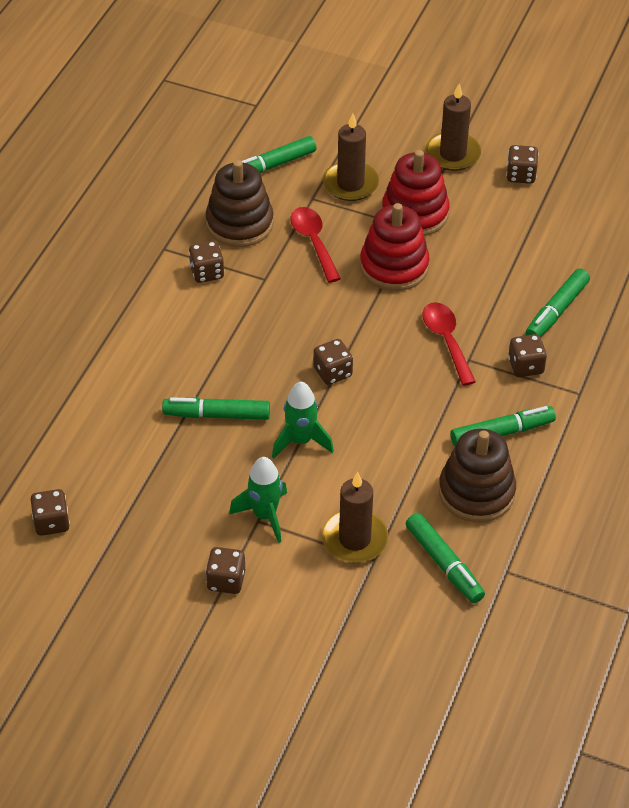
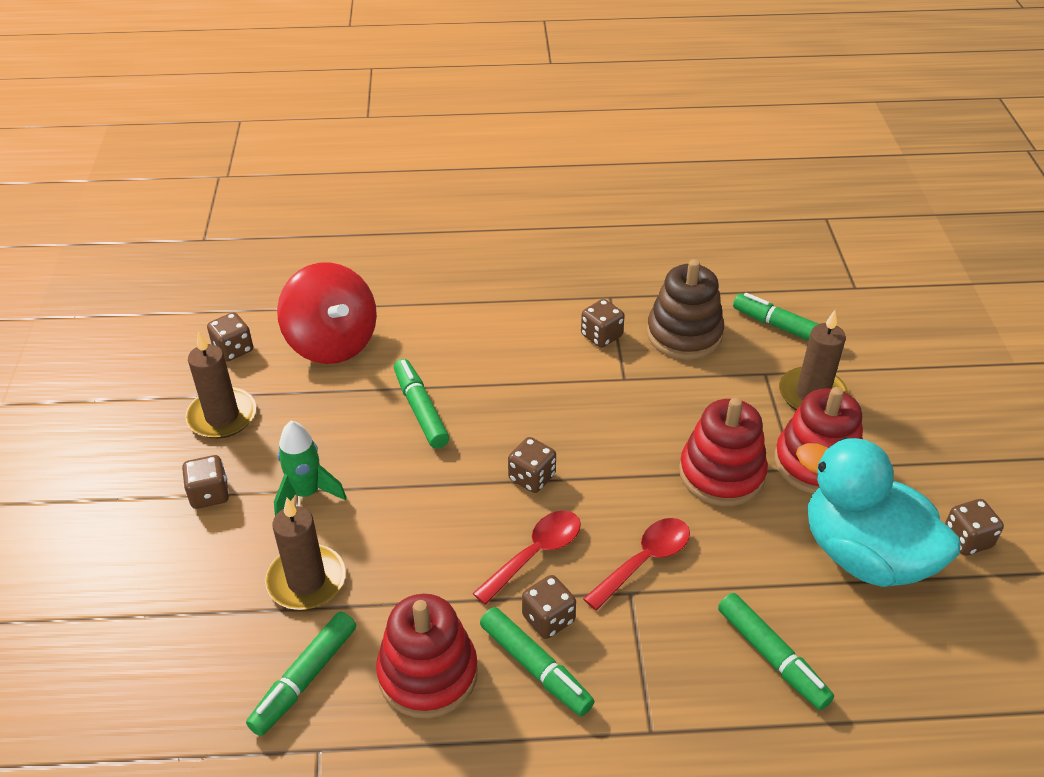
camera: 65 degrees right, 5 degrees down
(92, 449) = (332, 342): none -> red spinning top
(300, 441) = (421, 486): green rocket -> none
(313, 242) = (704, 396): red spoon -> red spoon (535, 553)
(452, 154) = (938, 463): brown candle -> brown candle (222, 416)
(476, 492) = (428, 673): brown stacking toy -> red stacking toy
(505, 229) = (864, 555): none -> turquoise duck
(525, 366) = (657, 655): brown dice -> brown dice (548, 619)
(556, 311) = (772, 657): green marker -> green marker turned 135 degrees counterclockwise

